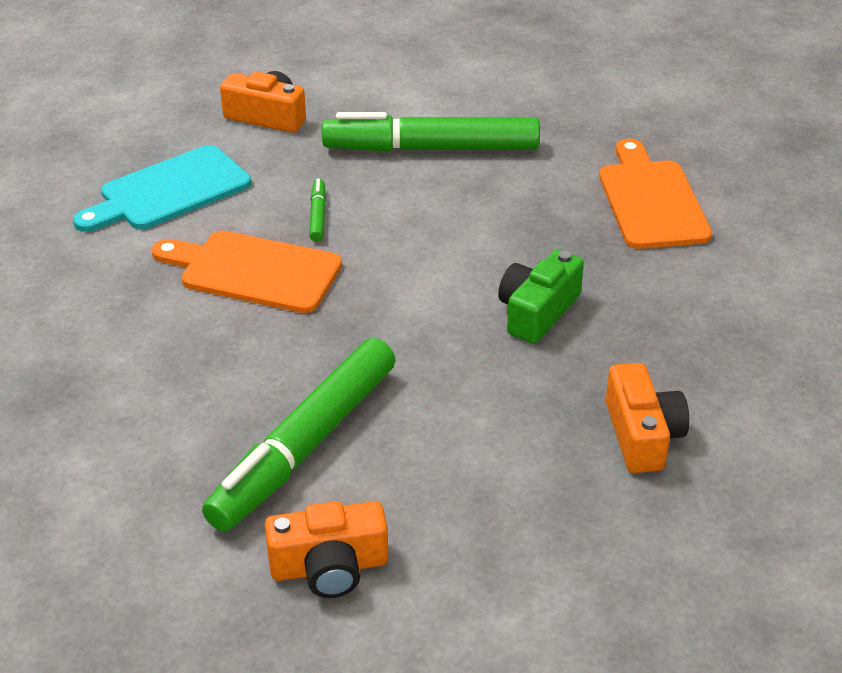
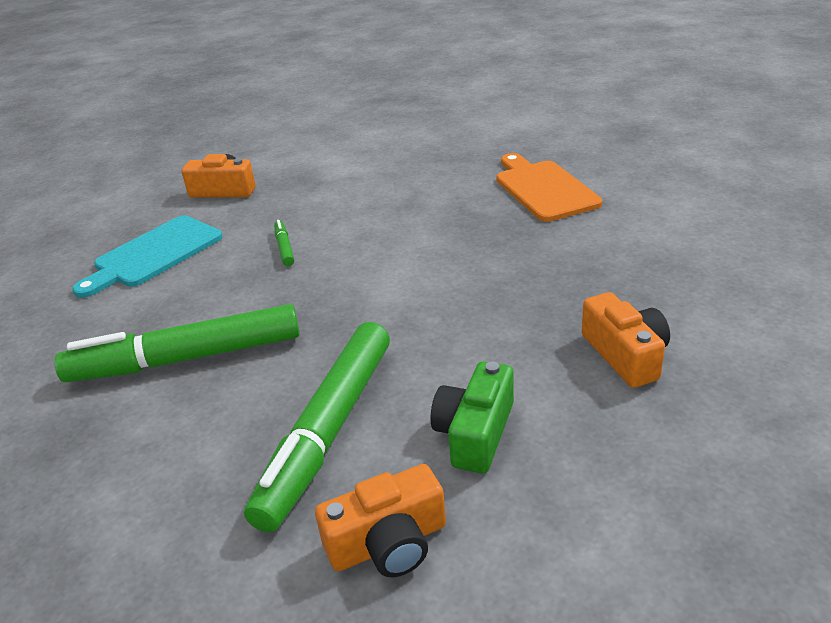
camera: 10 degrees left, 5 degrees down
(253, 271) = (241, 298): orange cutting board -> none
(431, 148) = (361, 187): green marker -> green marker (186, 358)
(537, 312) = (492, 280): green camera -> green camera (475, 433)

